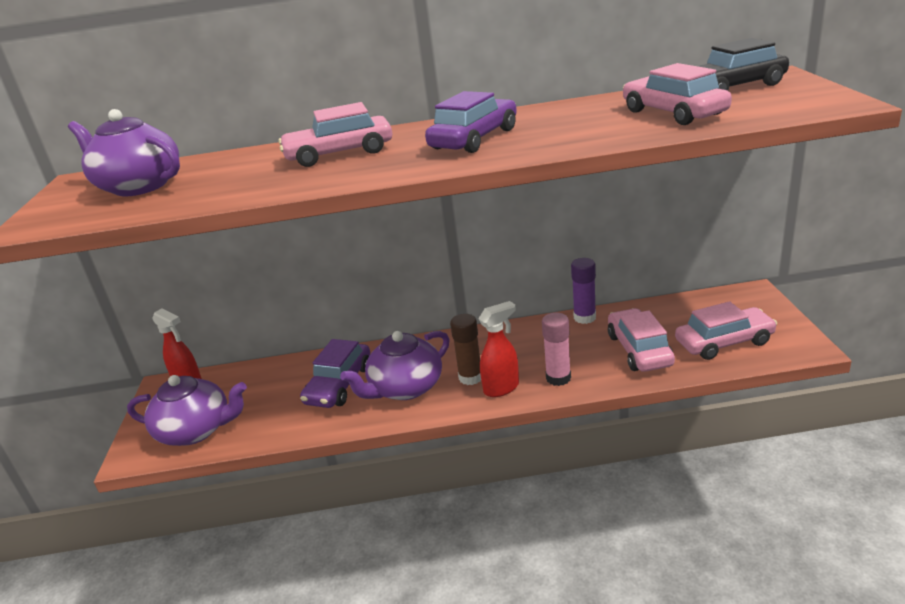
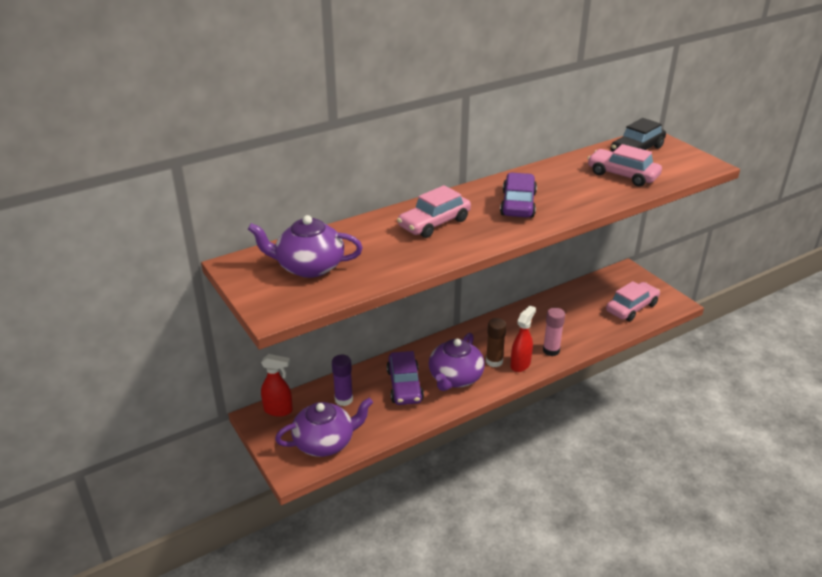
camera: 30 degrees left, 5 degrees up
(584, 318) = (536, 304): purple glue stick -> purple glue stick (343, 399)
(639, 350) = (586, 322): pink car -> none

